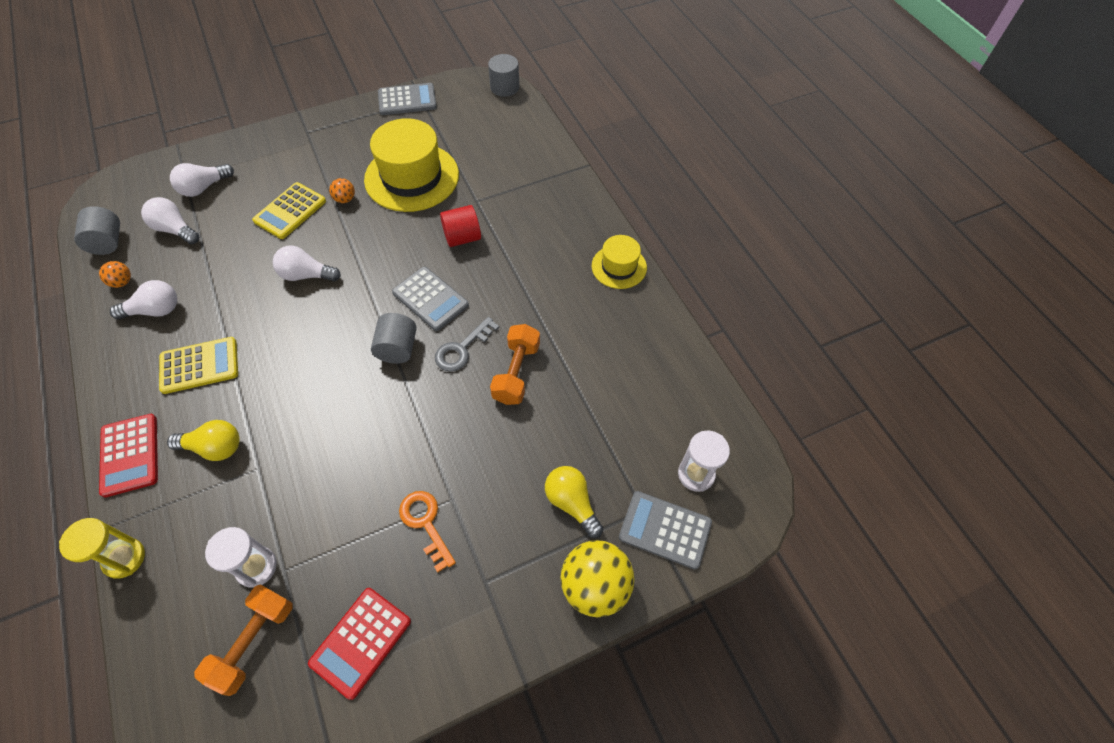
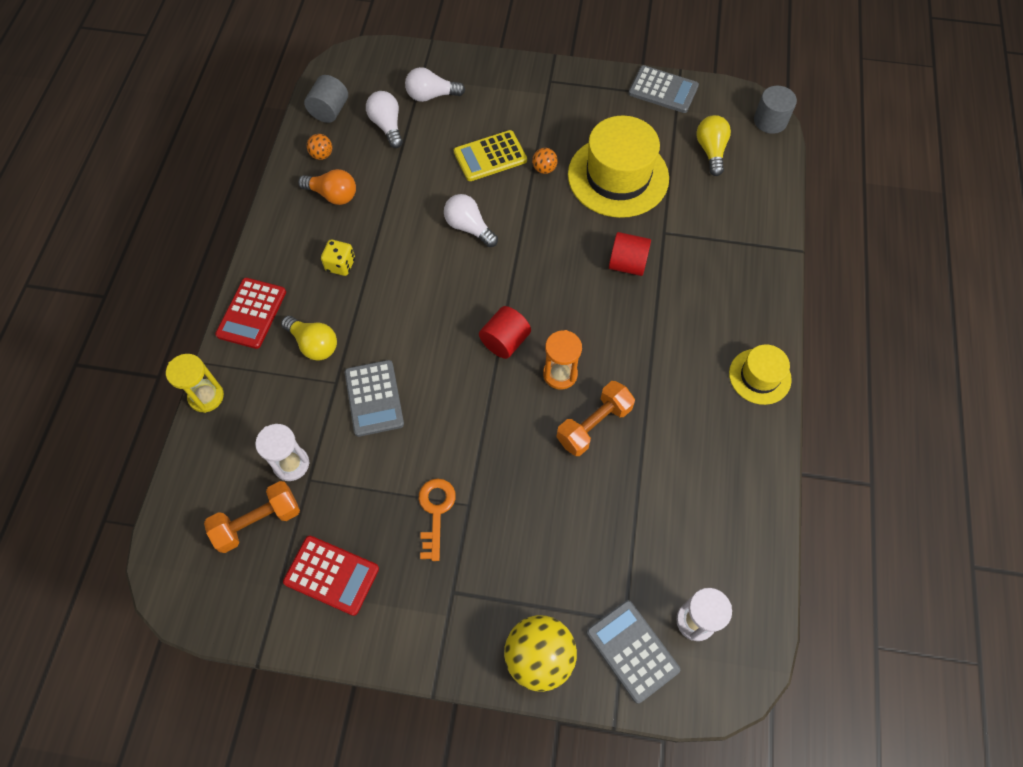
camera: 35 degrees right, 5 degrees up
(155, 310) = (333, 195): white light bulb -> orange light bulb
(199, 365) = (340, 265): yellow calculator -> yellow dice
(361, 642) = (331, 575): red calculator -> red calculator turned 135 degrees counterclockwise
(397, 348) = (505, 341): grey cylinder -> red cylinder
(430, 299) = (561, 310): grey calculator -> grey calculator (374, 398)
(462, 349) = (560, 374): grey key -> orange hourglass
(572, 503) = (566, 573): yellow light bulb -> yellow light bulb (711, 151)

